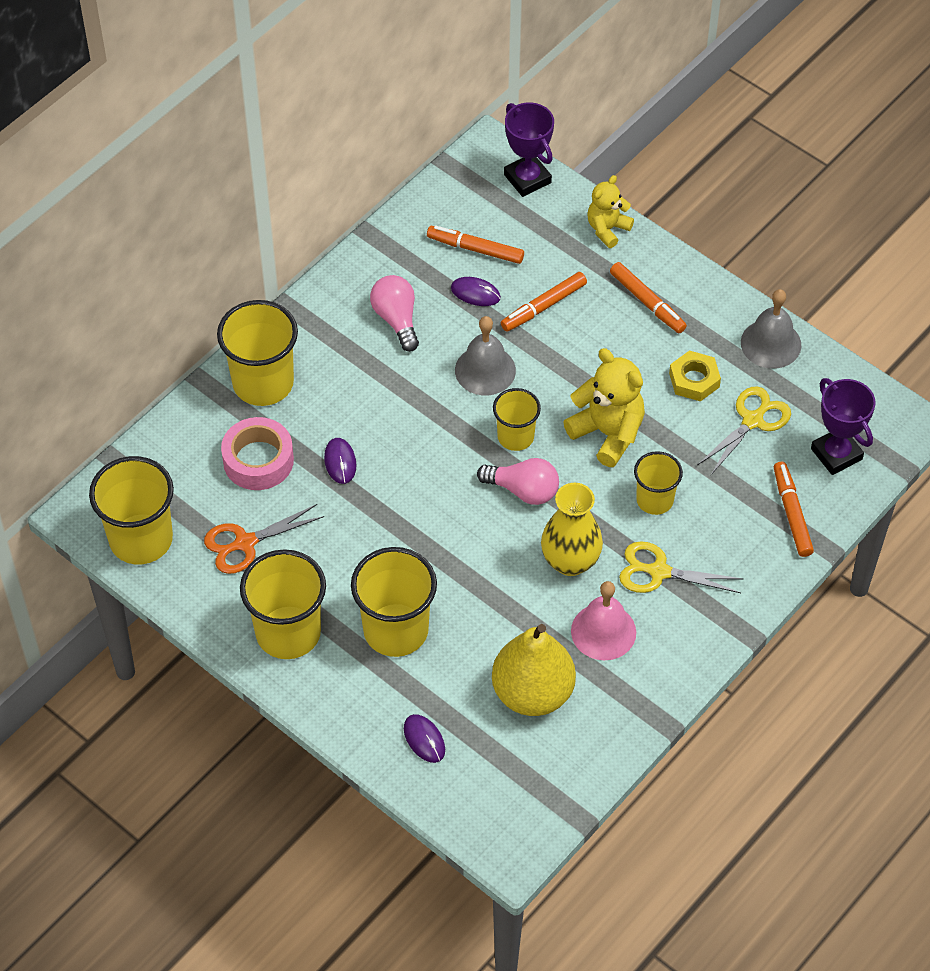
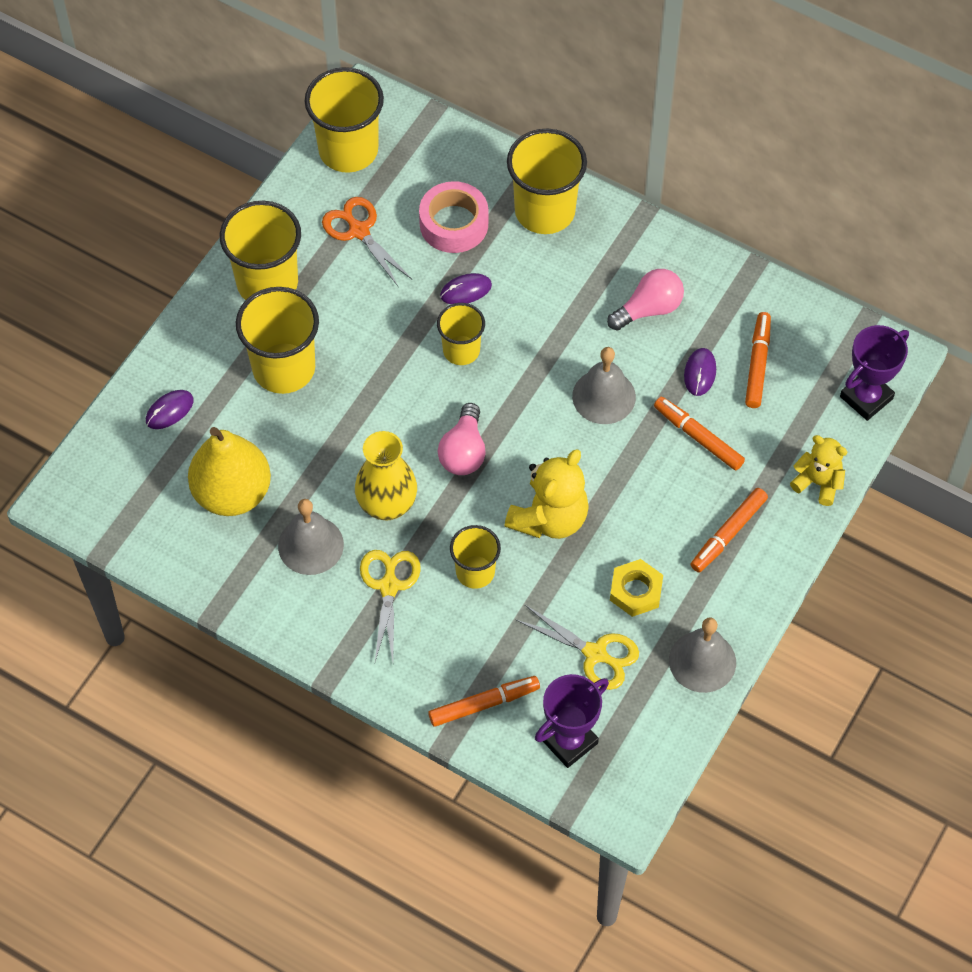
camera: 80 degrees right, 5 degrees up
(515, 437) = (527, 435): yellow cup -> yellow cup (461, 350)
(603, 631) = (310, 545): pink bell -> grey bell

